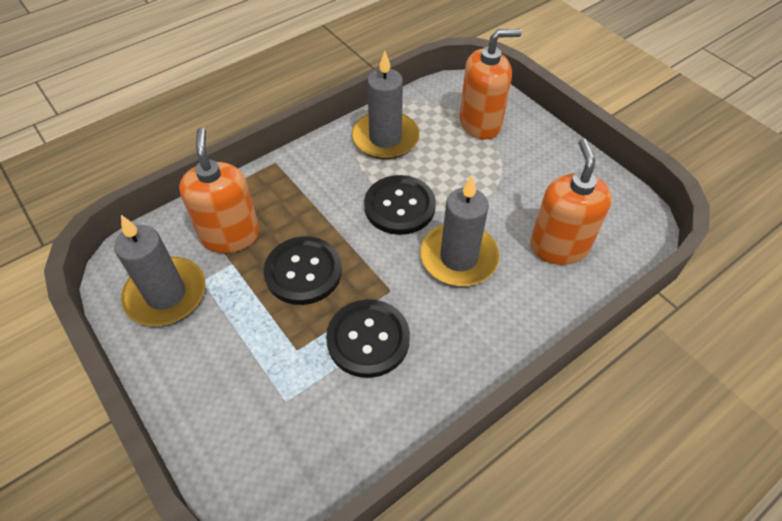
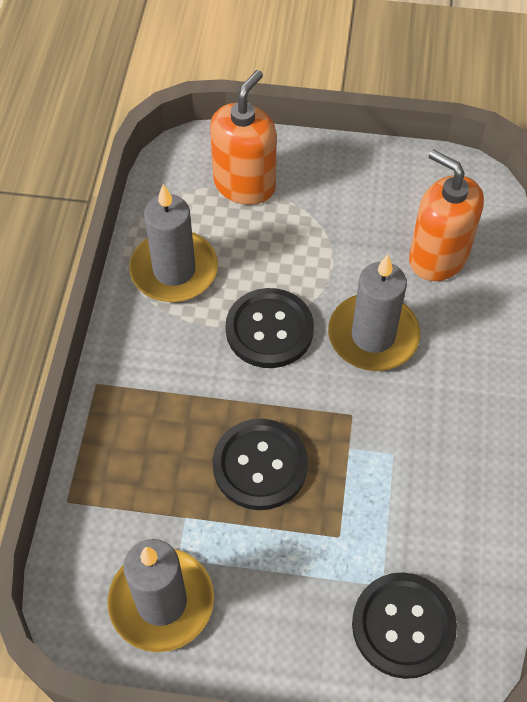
camera: 45 degrees left, 5 degrees up
(230, 235) = (148, 493): orange soap dispenser -> none
(368, 339) = (384, 473): black button -> black button (403, 626)

